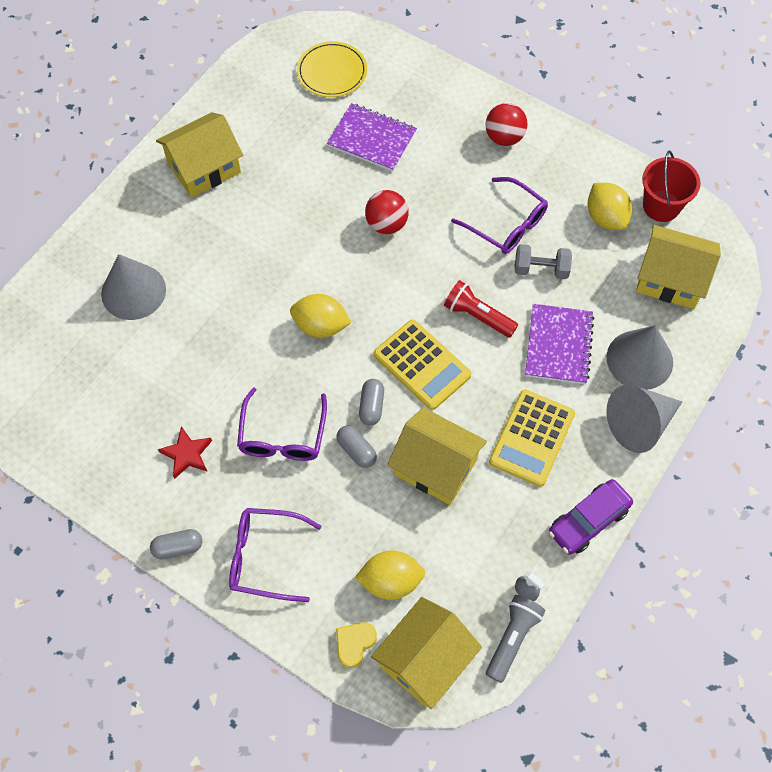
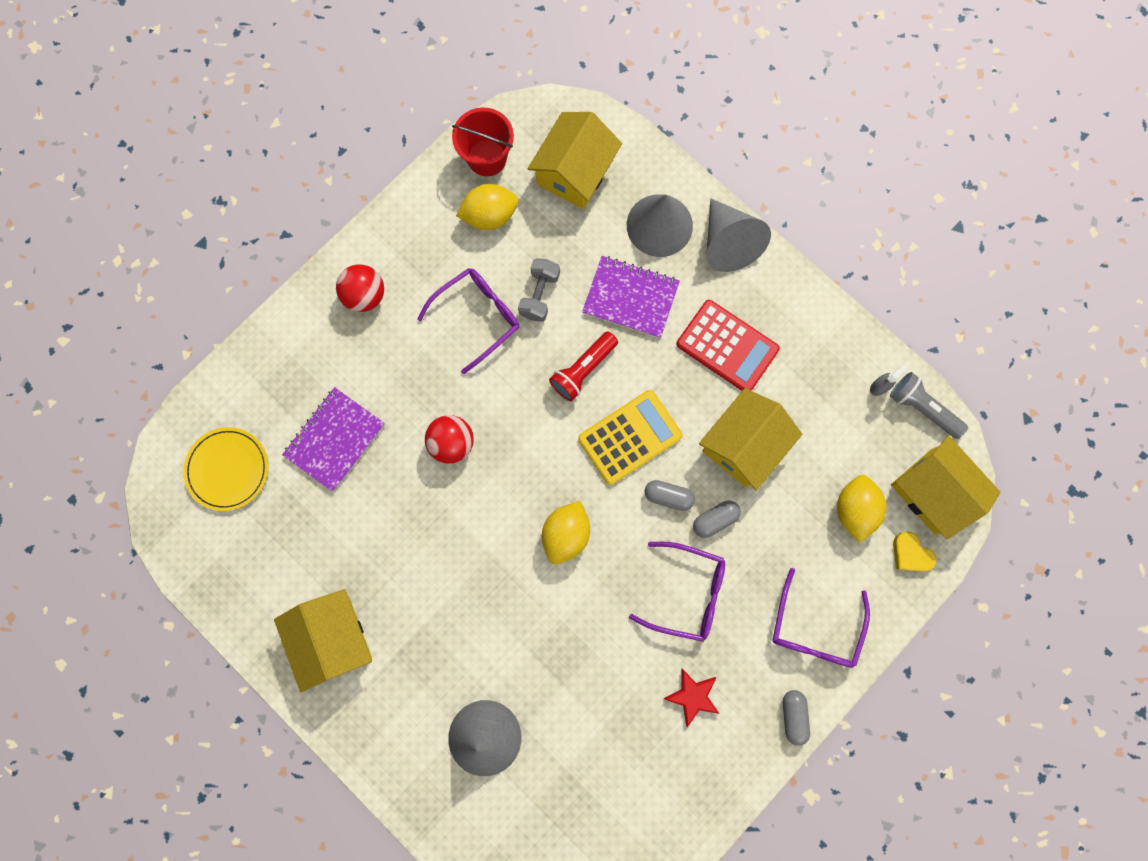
camera: 80 degrees left, 15 degrees up
(531, 438) = (727, 347): yellow calculator -> red calculator
(588, 521) = (818, 314): purple car -> none

